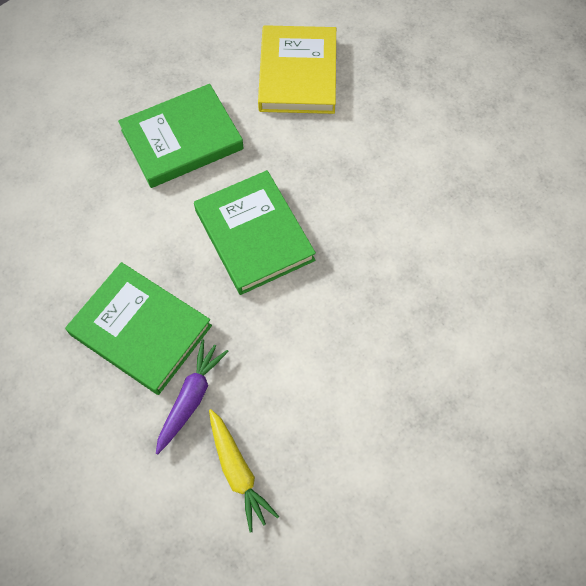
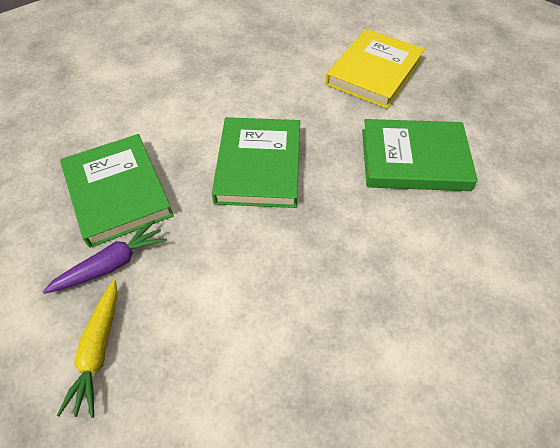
camera: 30 degrees right, 10 degrees down
(182, 139) = (253, 80): green book -> green book (414, 159)

